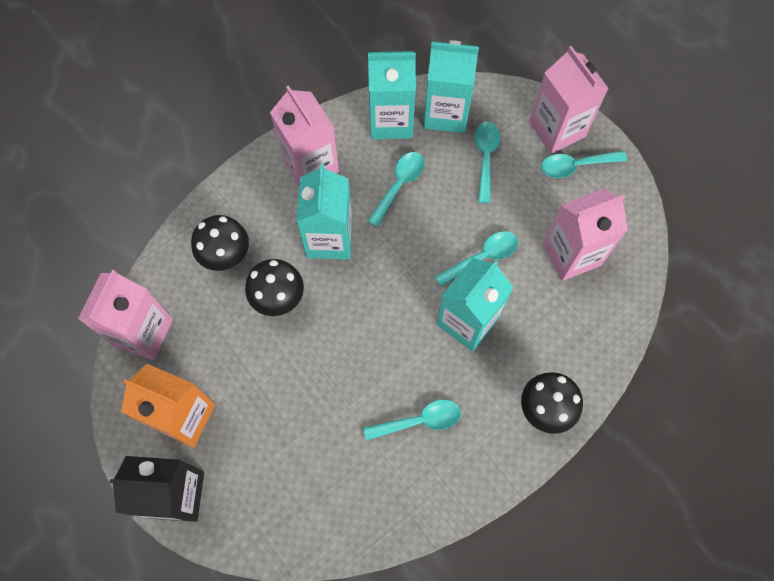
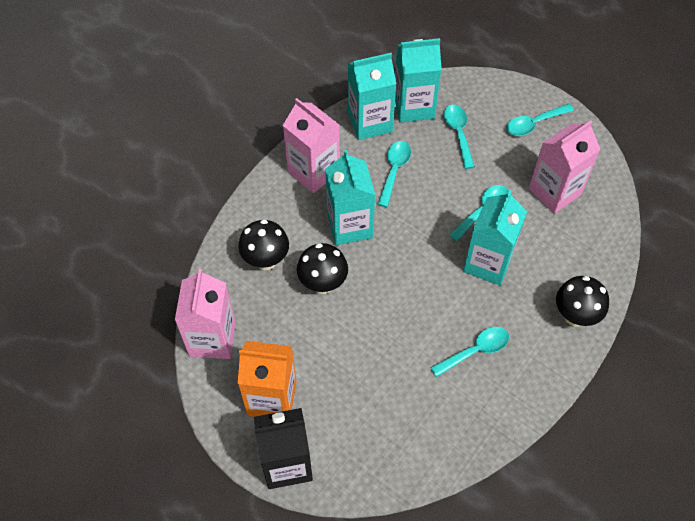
camera: 15 degrees left, 10 degrees down
(557, 129) = (509, 99): pink carton -> none

